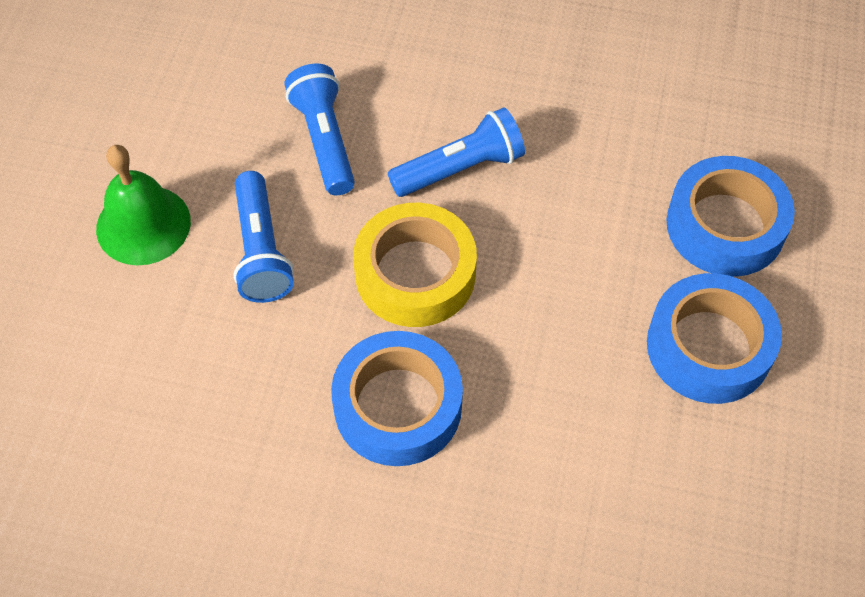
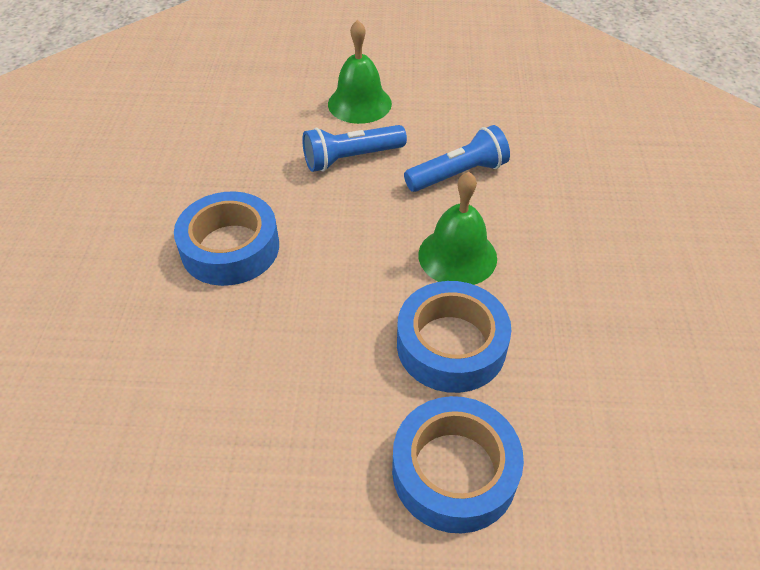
camera: 80 degrees right, 10 degrees down
(415, 274) = (348, 242): yellow tape -> none
(460, 169) = (457, 256): blue flashlight -> green bell
(709, 347) = (307, 463): blue tape -> blue tape (451, 345)

